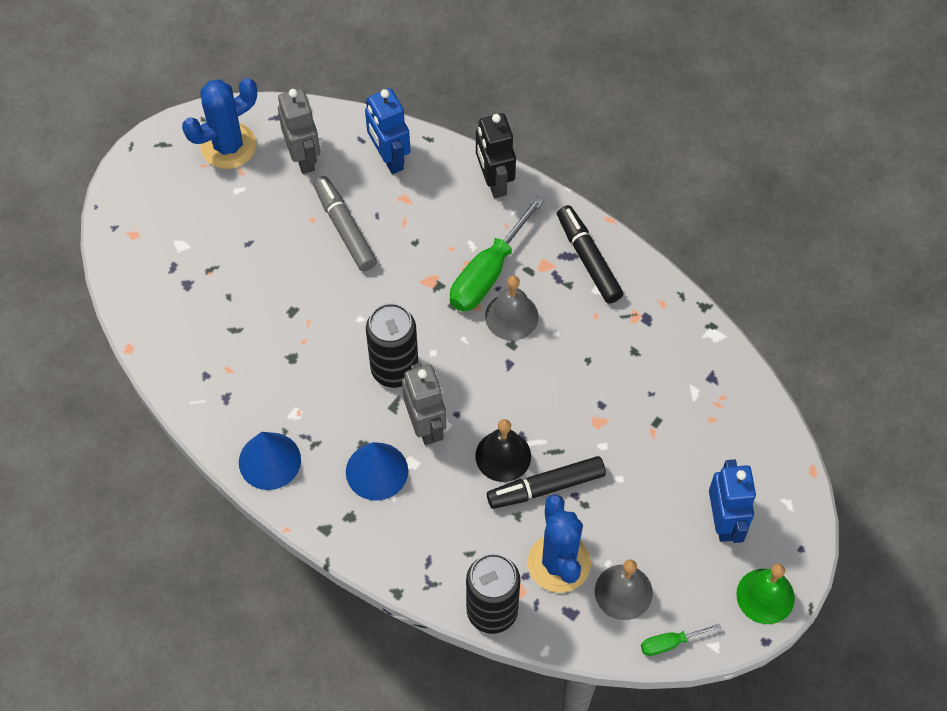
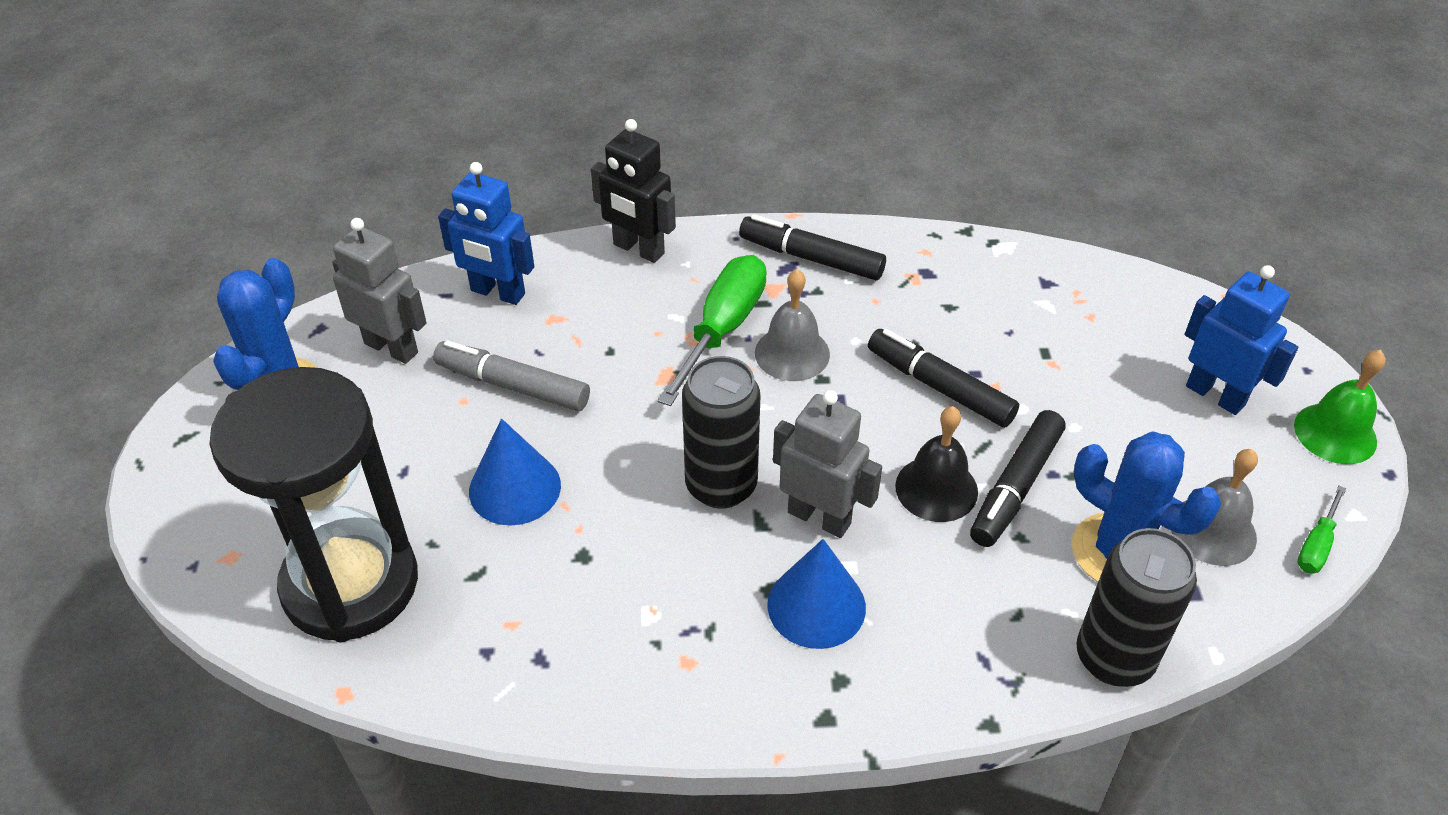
camera: 40 degrees left, 15 degrees down
(174, 291) = (350, 584): none -> black hourglass
(269, 461) = (672, 691): blue cone -> blue cone (515, 488)
(488, 272) = (722, 329): green screwdriver -> green screwdriver turned 150 degrees counterclockwise
(571, 398) = (939, 387): none -> black marker

